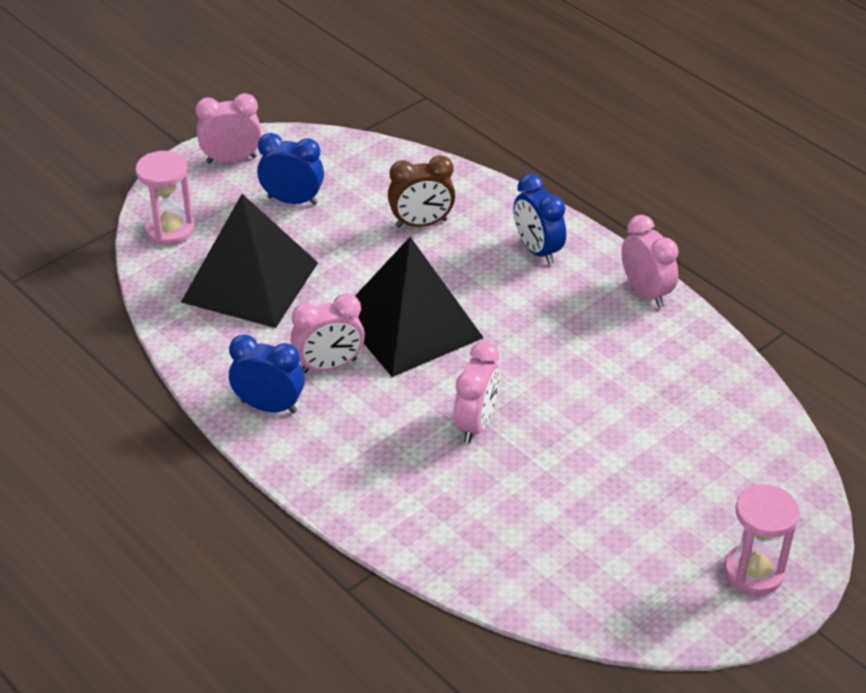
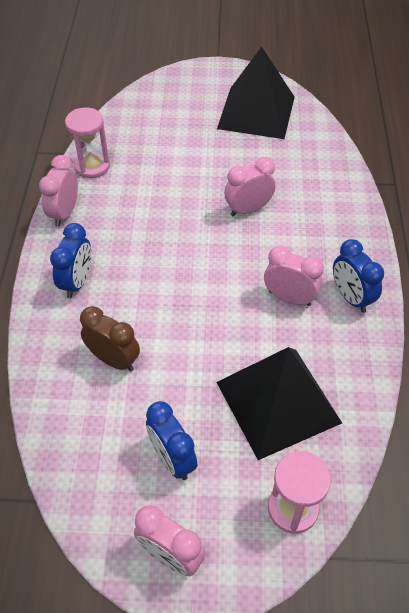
camera: 135 degrees left, 10 degrees up
(410, 325) = (213, 289): black pyramid -> black pyramid (256, 112)
(753, 572) = (213, 81): pink hourglass -> pink hourglass (92, 166)

